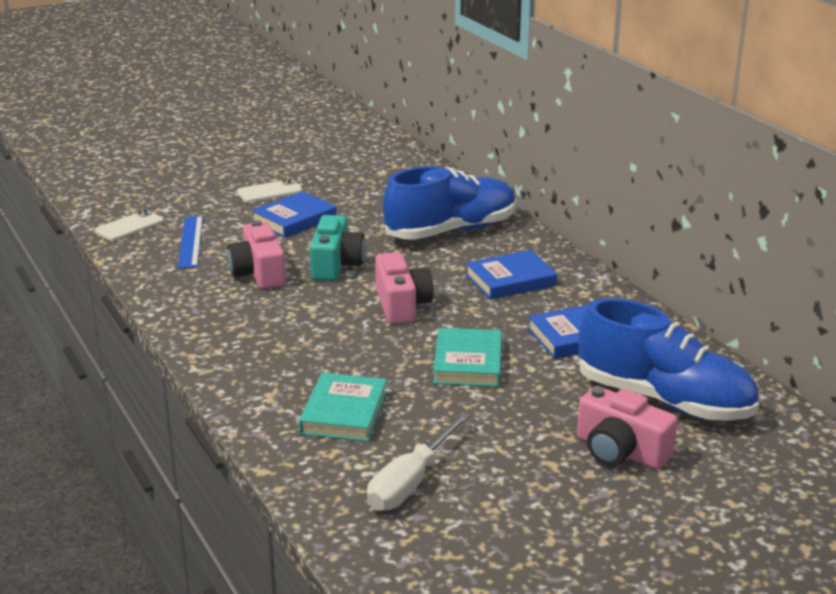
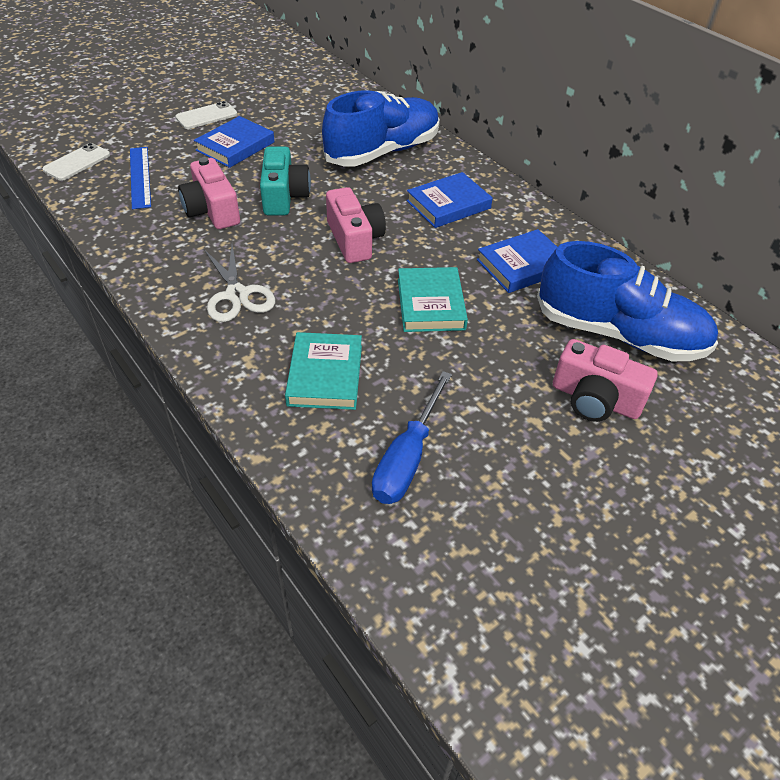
camera: 10 degrees left, 20 degrees up
(270, 343) = (237, 295): none -> white scissors
(411, 482) = (407, 458): white screwdriver -> blue screwdriver

